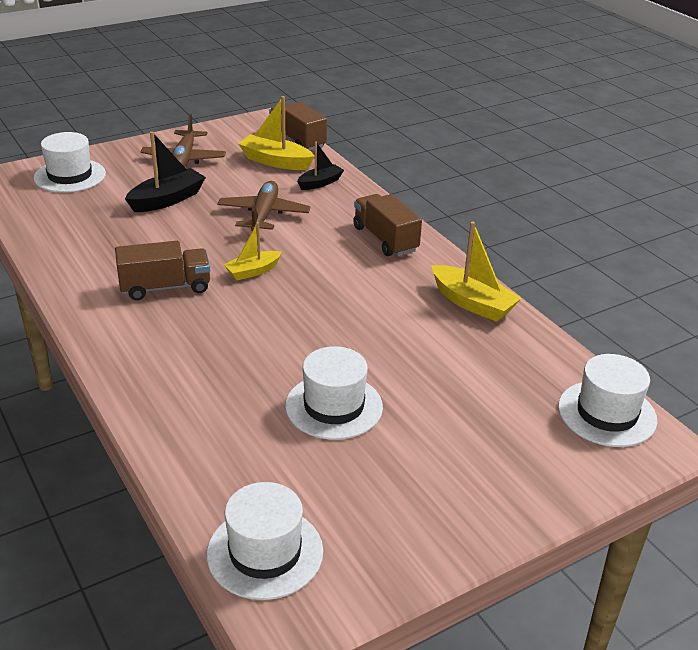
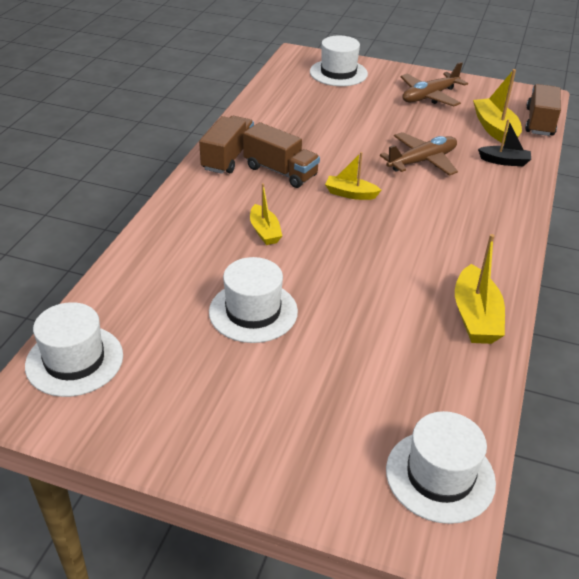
camera: 50 degrees right, 5 degrees up
(167, 200) = (373, 117): black boat -> none
(237, 342) = (264, 231): none -> yellow boat
(385, 239) = (486, 228): brown truck -> brown truck (228, 157)

